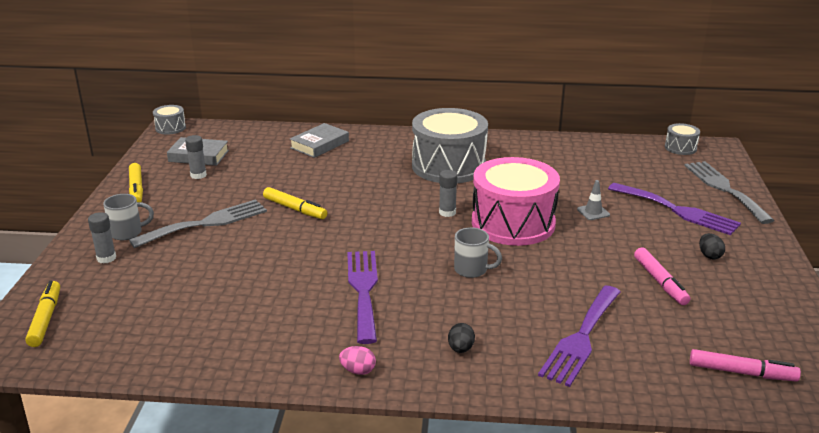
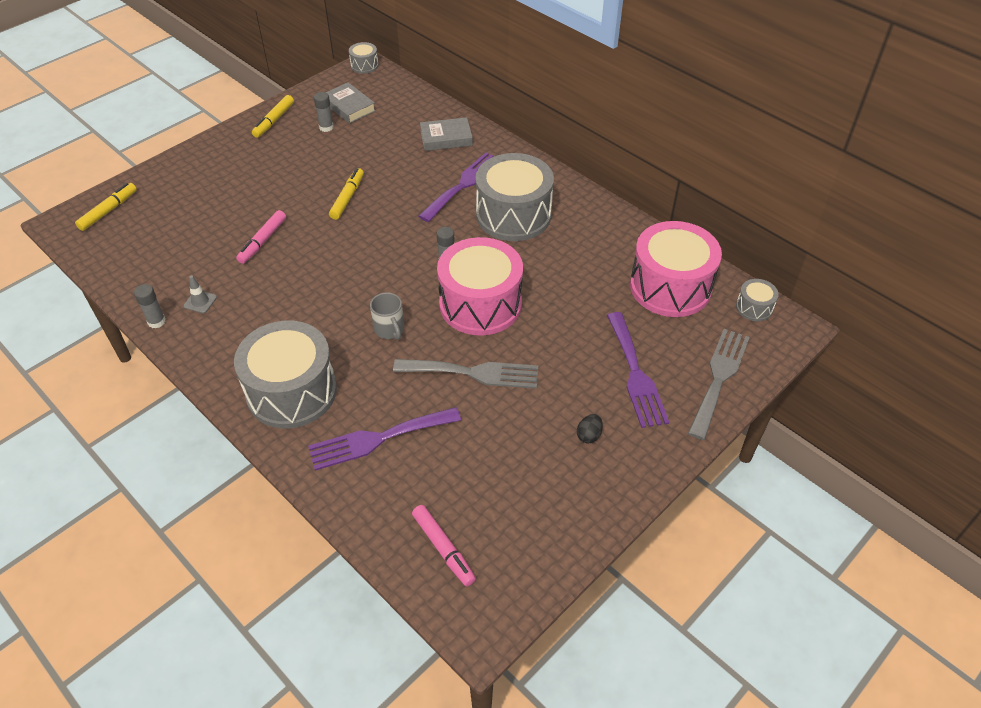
camera: 40 degrees right, 20 degrees up
(106, 258) = (189, 178): grey glue stick -> grey glue stick (156, 321)
(127, 233) = (224, 161): grey mug -> none
(206, 223) = (278, 179): grey fork -> grey fork (473, 373)
(295, 209) = (347, 198): yellow marker -> yellow marker turned 150 degrees counterclockwise
(358, 371) = (213, 365): pink egg -> none
(363, 290) = (298, 301): purple fork -> purple fork (464, 184)
(460, 349) = (291, 391): black egg -> grey drum
(593, 212) = (560, 332): grey traffic cone -> grey traffic cone (200, 302)
(617, 159) = (670, 287): none -> pink drum
(660, 282) = (508, 432): pink marker -> pink marker (262, 241)

